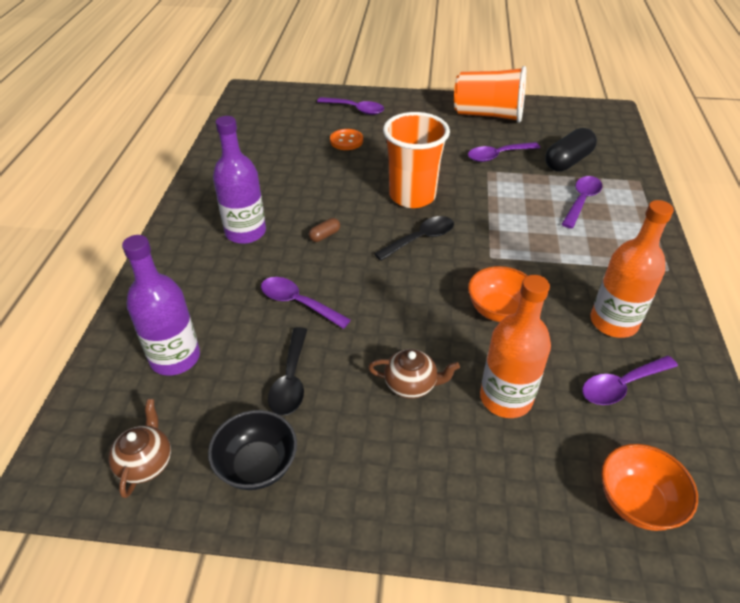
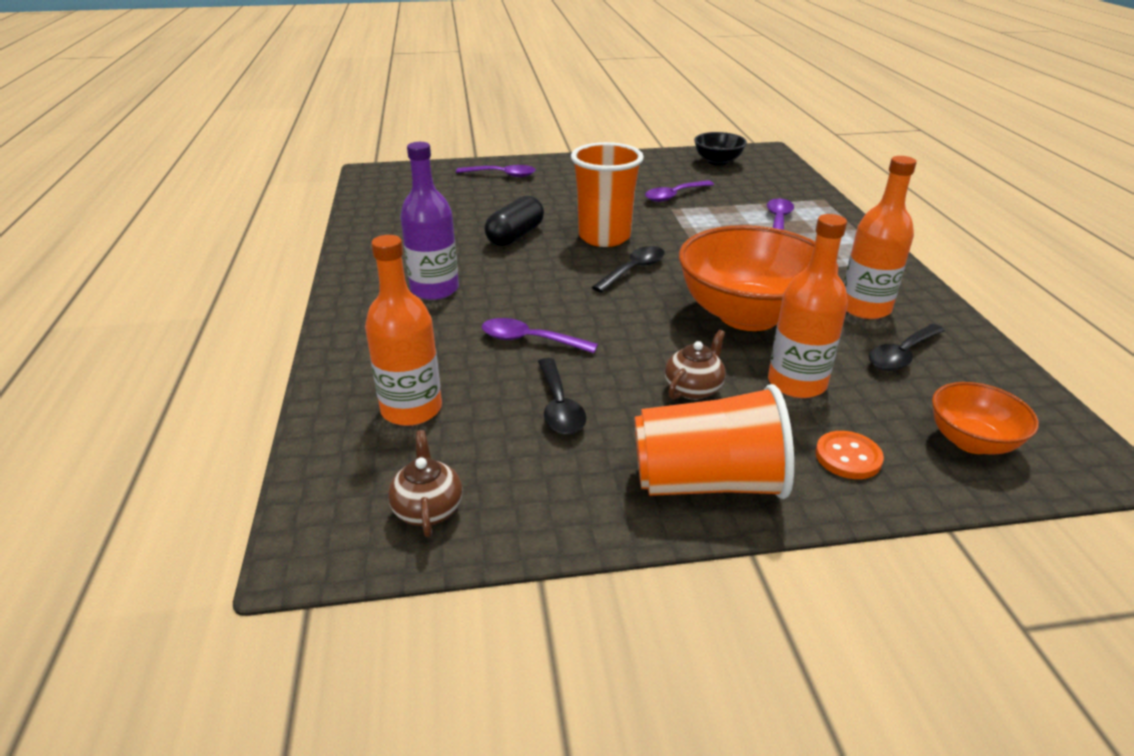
camera: 15 degrees left, 10 degrees down
(175, 358) = (411, 409): purple bottle -> orange bottle
(257, 465) = (563, 486): black bowl -> black bowl (717, 161)
(324, 235) = (527, 280): brown capsule -> none
(346, 141) = (506, 201): orange button -> orange button (848, 457)
(411, 384) = (693, 388): brown teapot -> brown teapot turned 45 degrees counterclockwise
(488, 115) = (646, 166): orange cup -> orange cup (707, 483)
(499, 310) = (748, 315): orange bowl -> orange bowl, size x1.99
(568, 161) = (746, 192): black capsule -> black capsule (515, 236)
(621, 386) = (902, 355): purple spoon -> black spoon

